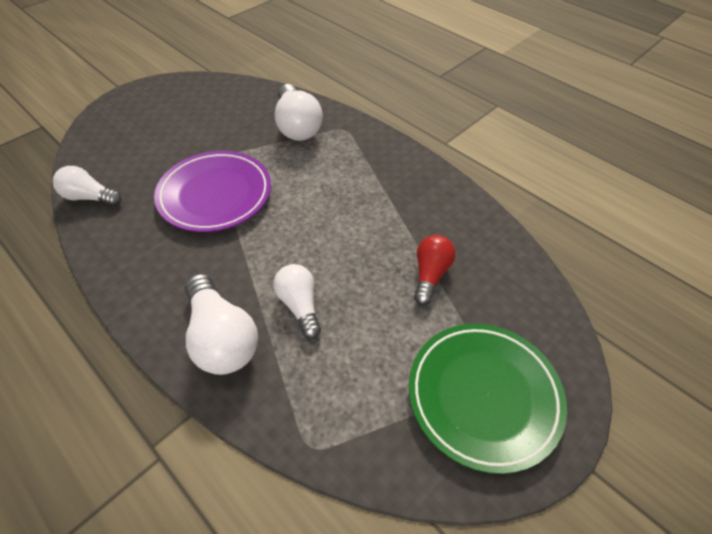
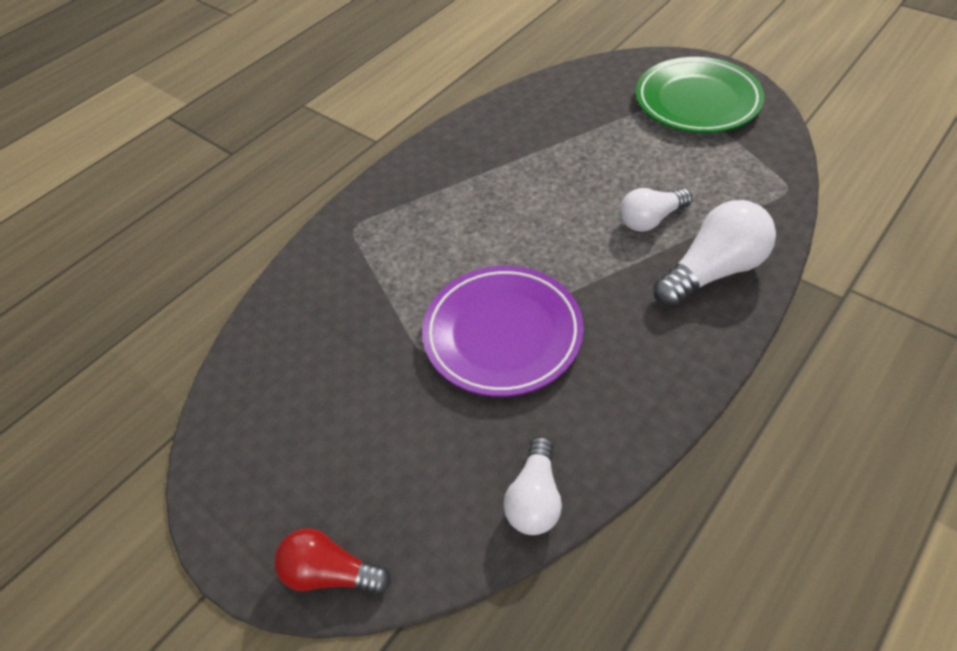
camera: 90 degrees left, 0 degrees up
(297, 126) = (347, 276): white light bulb -> none
(430, 274) = (582, 136): red light bulb -> red light bulb (331, 572)

